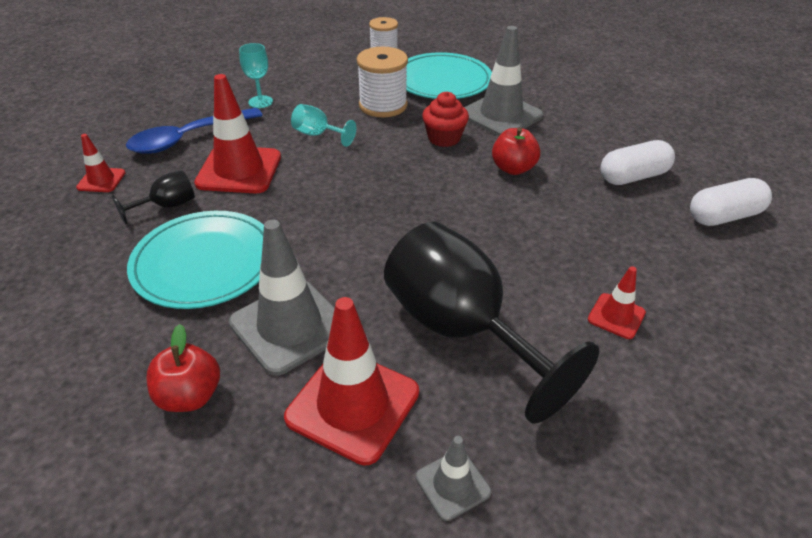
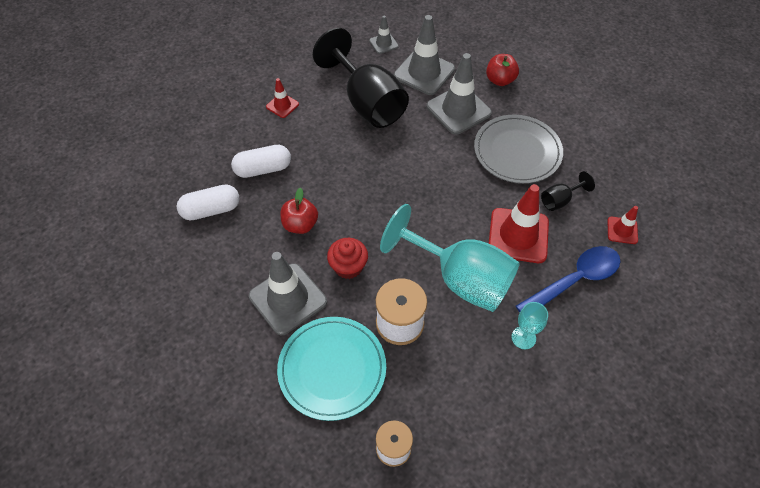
camera: 175 degrees left, 15 degrees up
(204, 263) = (517, 151): turquoise plate -> grey plate
(318, 135) = (460, 278): turquoise goblet -> turquoise goblet, size x2.33
(353, 405) = (424, 72): red traffic cone -> grey traffic cone
(724, 216) = (171, 168): white capsule -> white capsule (263, 169)

